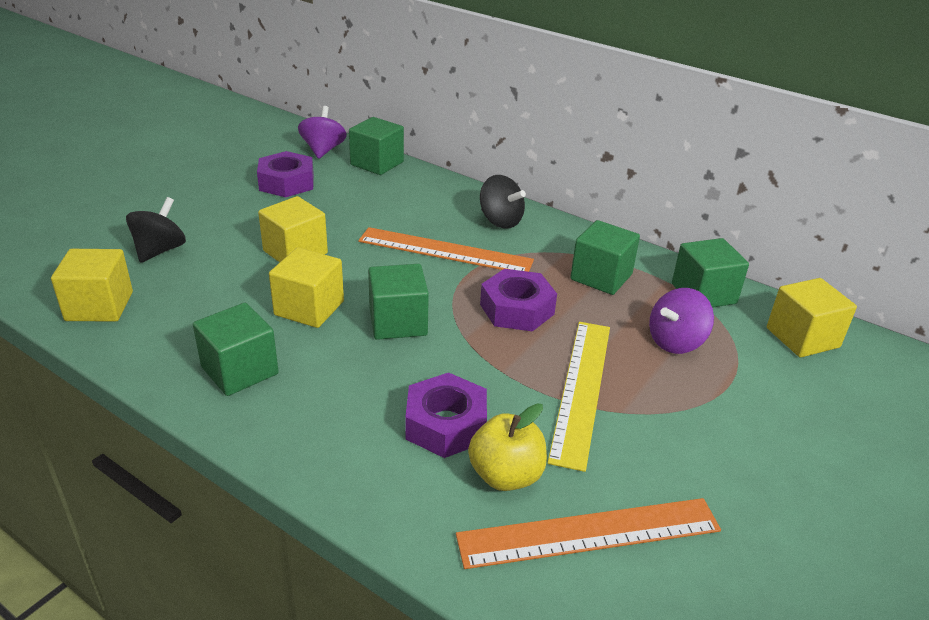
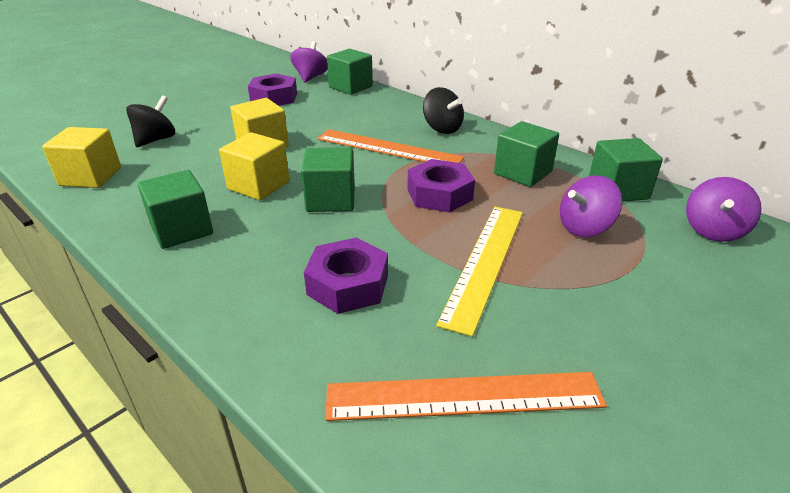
camera: 10 degrees right, 0 degrees up
(506, 475) = (392, 334): yellow apple -> none
(802, 338) = (713, 231): yellow cube -> purple spinning top

